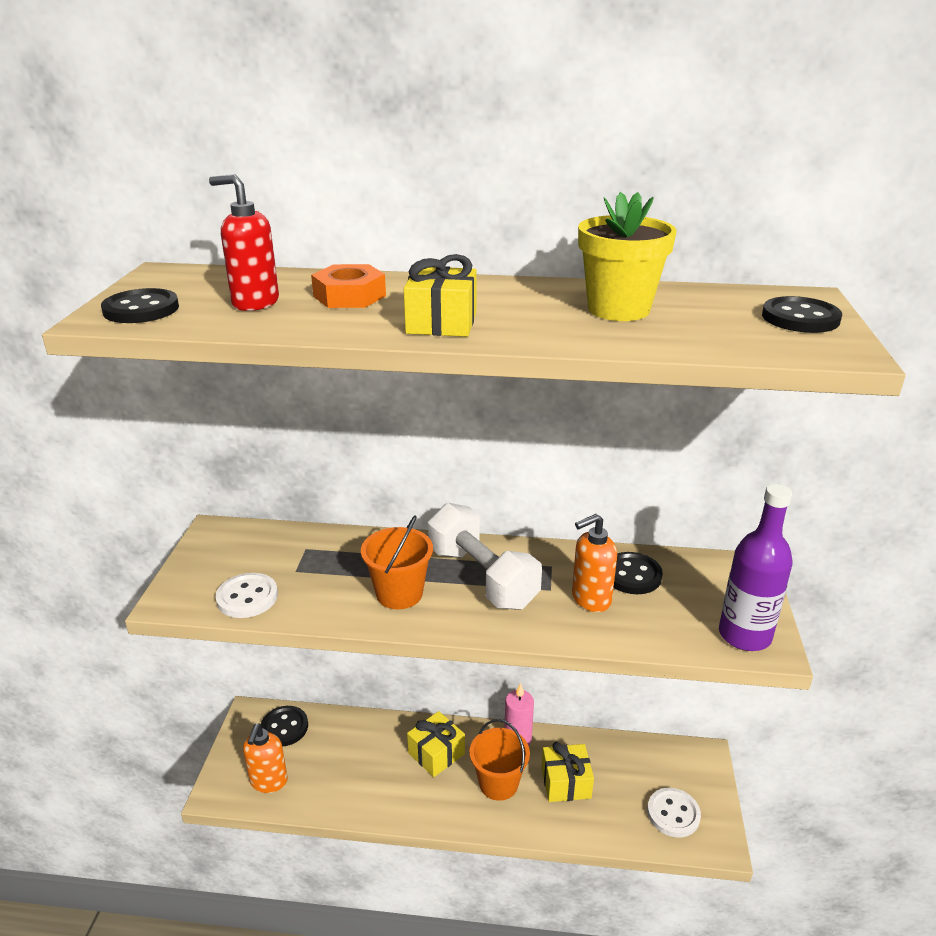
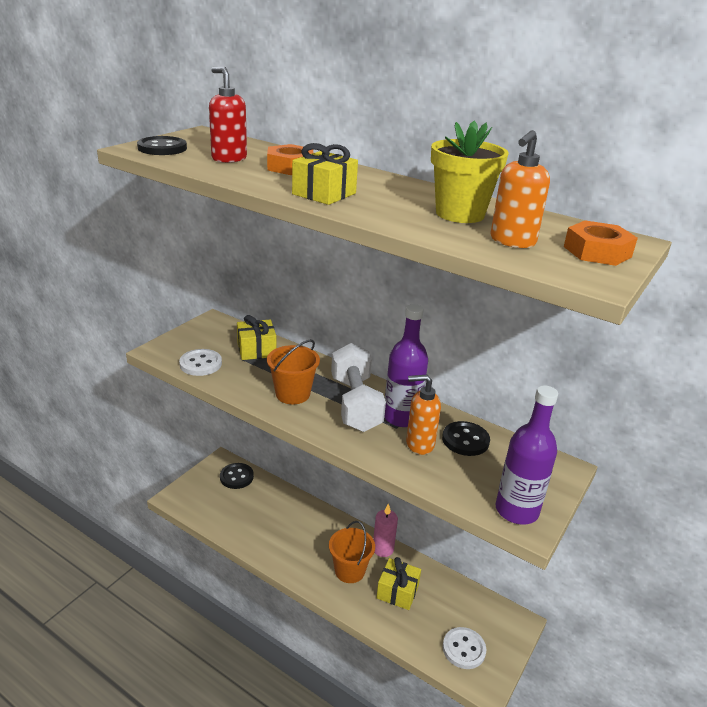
camera: 25 degrees right, 0 degrees up
(268, 782) = (206, 505): orange soap dispenser -> orange soap dispenser (512, 241)
(436, 753) = (321, 533): yellow gift -> yellow gift (256, 350)
(545, 574) = (401, 417): none -> purple bottle
(800, 318) = (597, 252): black button -> orange nut

